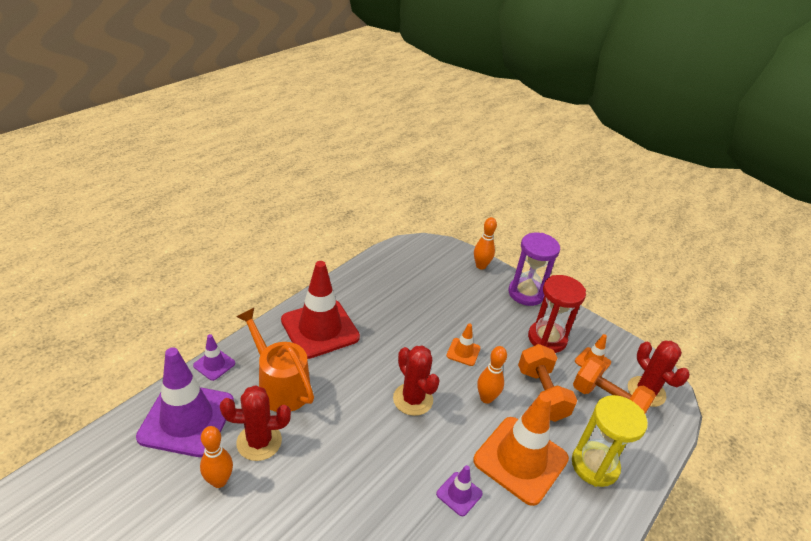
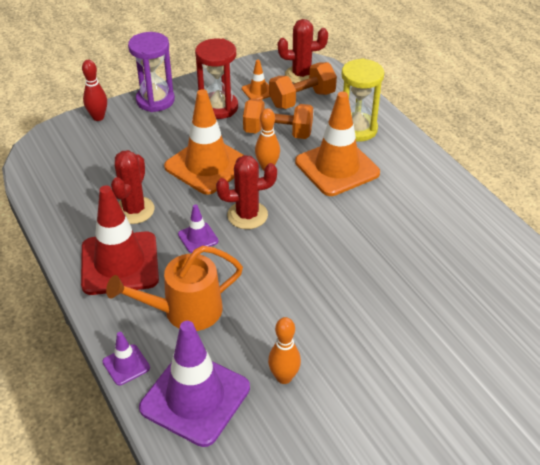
camera: 65 degrees left, 5 degrees up
(259, 442) = (250, 339): red cactus -> red cactus (134, 210)
(459, 494) = (355, 213): purple traffic cone -> purple traffic cone (198, 238)
(463, 352) = (207, 165): orange traffic cone -> orange traffic cone, size x2.21
(481, 266) = (98, 117): orange bowling pin -> red bowling pin

